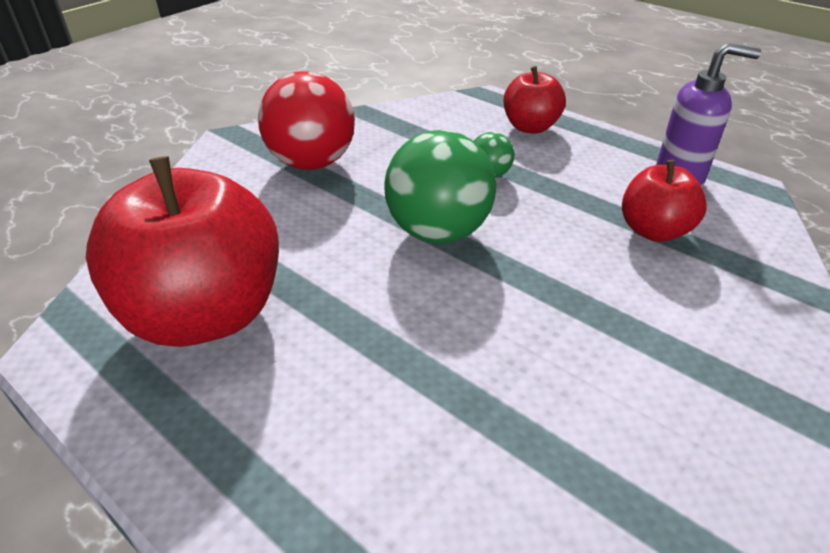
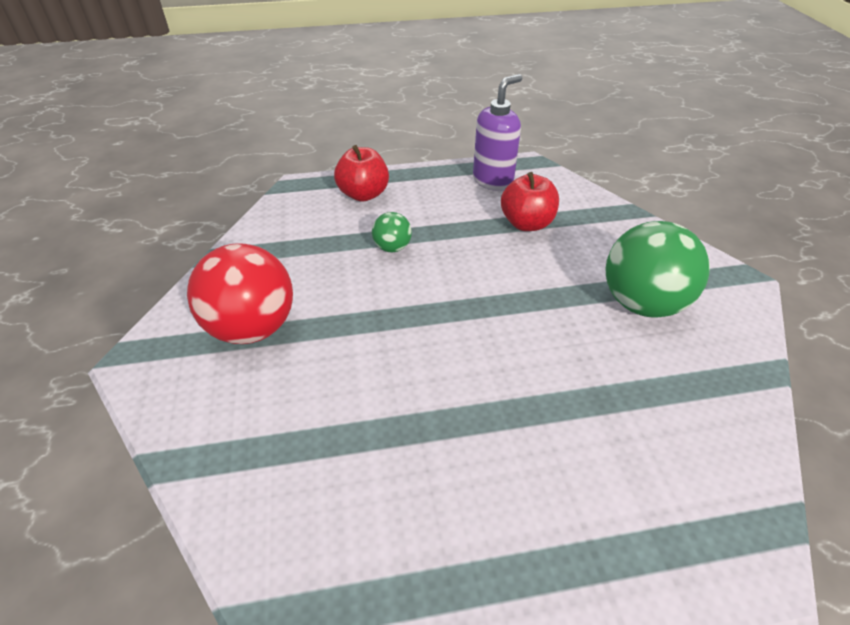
camera: 50 degrees left, 5 degrees up
(206, 314) = (379, 505): red apple -> none
(438, 232) = (425, 311): green ball -> green ball (642, 303)

